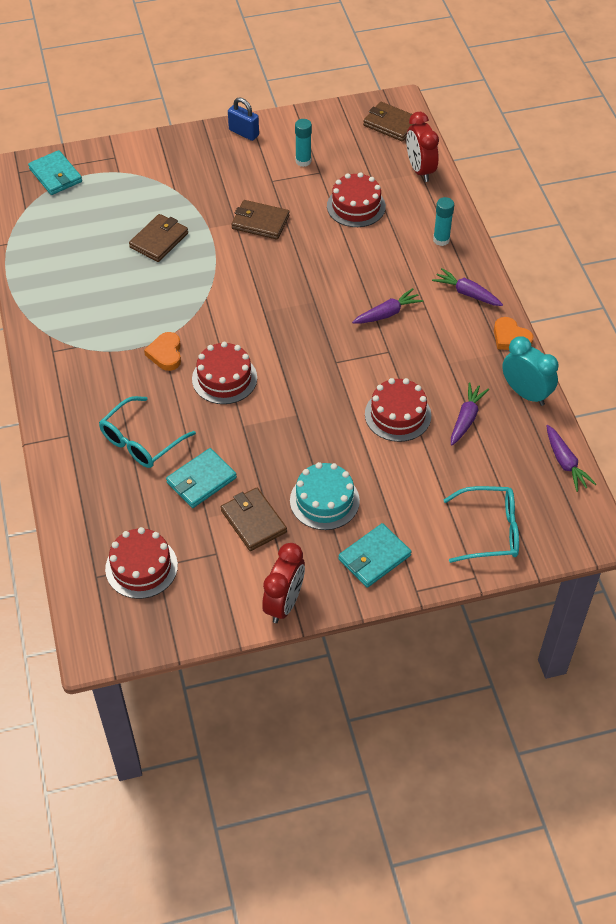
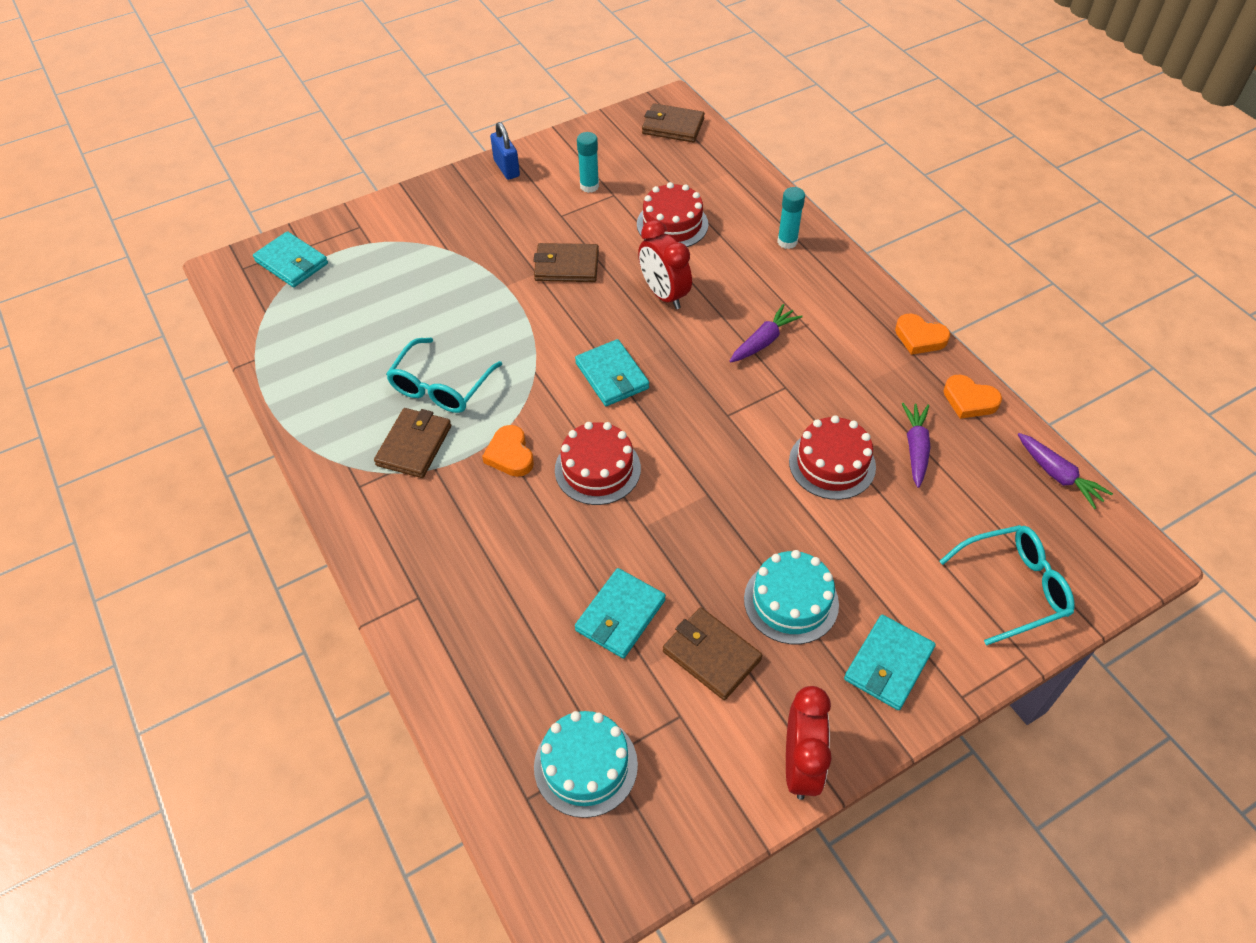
camera: 15 degrees left, 0 degrees up
(141, 441) = (520, 581): turquoise glasses -> turquoise glasses (441, 387)
(141, 567) = (585, 765): red cake -> turquoise cake
(159, 240) = (450, 314): brown wallet -> brown wallet (414, 445)
(244, 133) = (506, 168): blue padlock -> blue padlock turned 45 degrees clockwise
(261, 314) = (612, 376): none -> turquoise wallet
(420, 170) = (728, 169): red clock -> red clock (664, 294)
(467, 293) = (845, 296): purple carrot -> none
(525, 393) = (969, 400): turquoise clock -> orange heart

